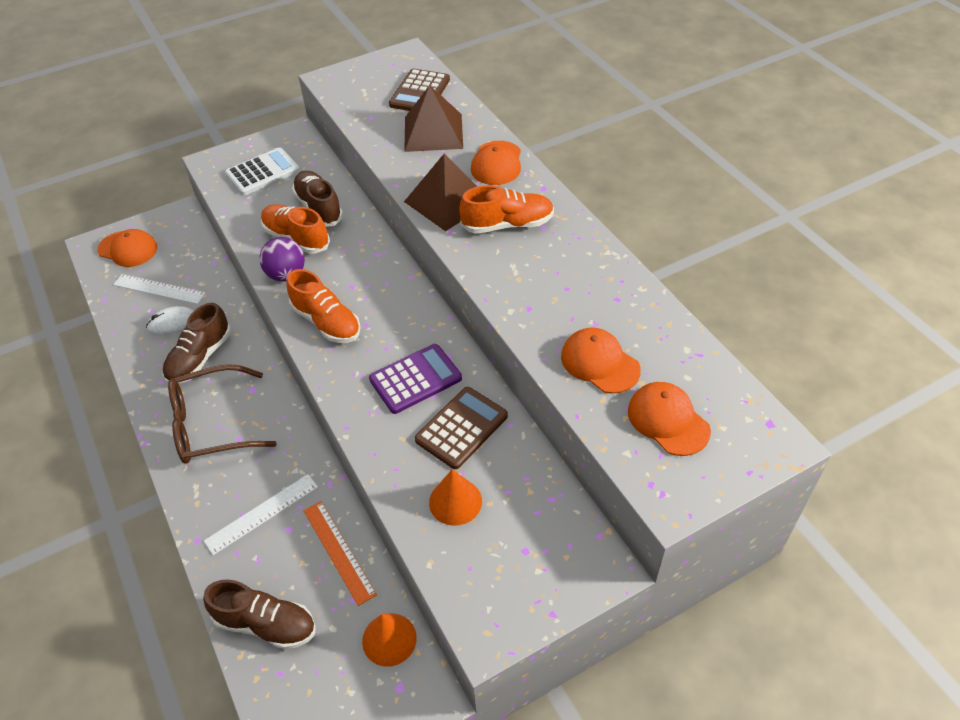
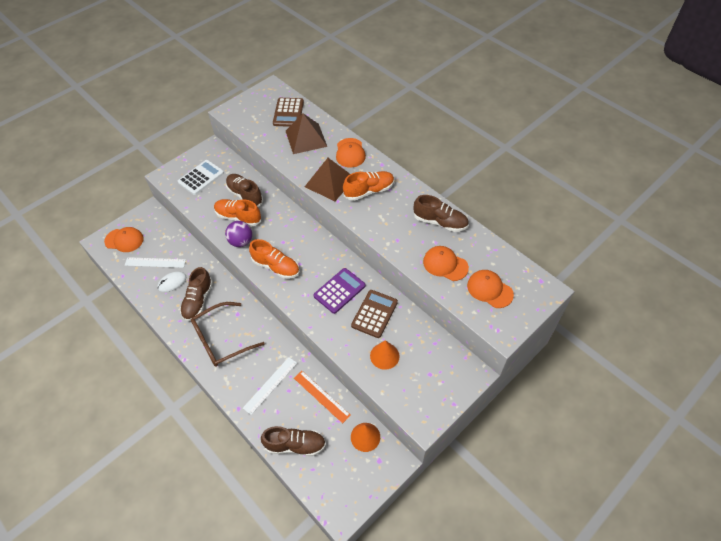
camera: 15 degrees left, 5 degrees up
(613, 293) = (440, 222): none -> brown shoe

